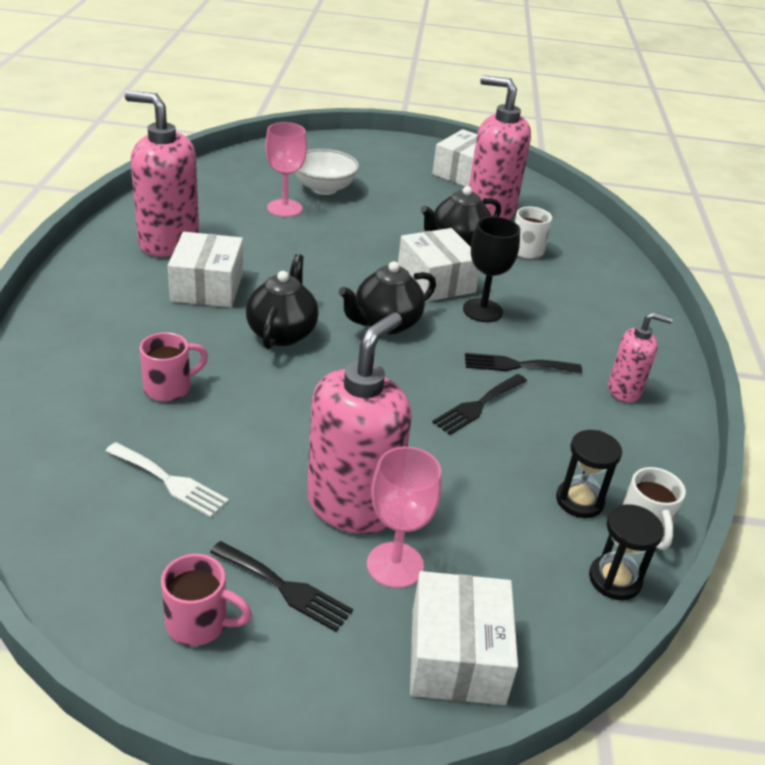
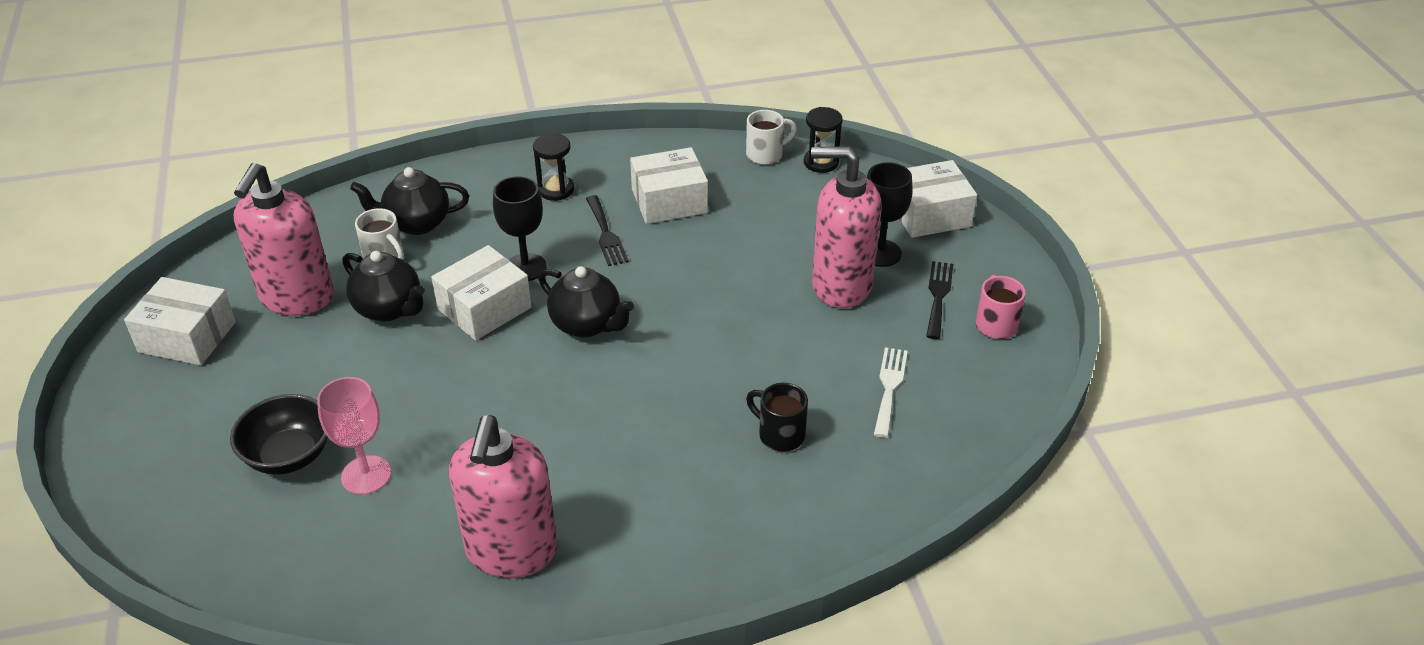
camera: 105 degrees left, 5 degrees up
(169, 388) = (780, 435): pink mug -> black mug
(207, 287) = (593, 476): white box -> white box (669, 201)
(282, 333) = (646, 389): black teapot -> black teapot (416, 223)
(324, 188) = (289, 455): white bowl -> black bowl
(395, 565) = (880, 253): pink goblet -> black goblet
(478, 406) = (679, 246): black fork -> none
(579, 501) = (757, 183): black hourglass -> black hourglass (556, 190)
(624, 390) = (606, 174): pink soap dispenser -> none

